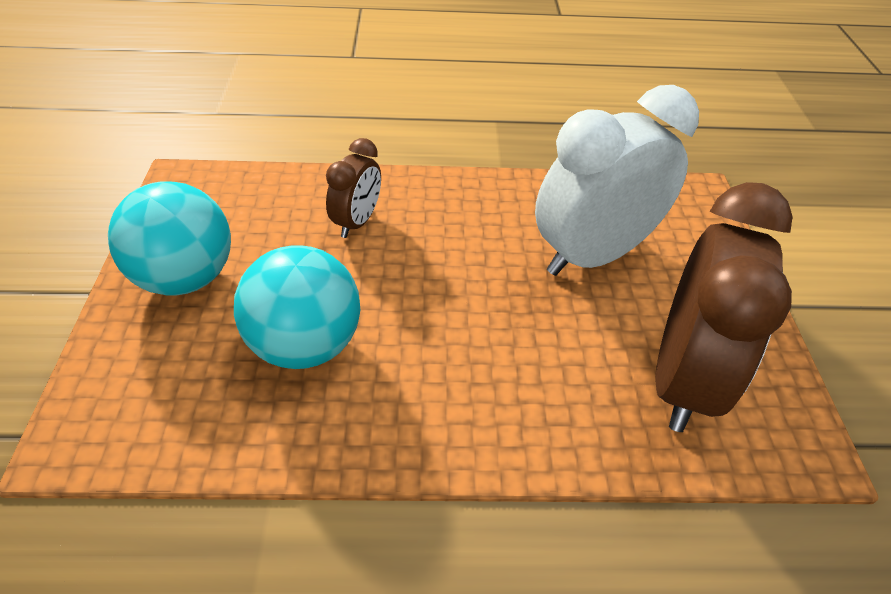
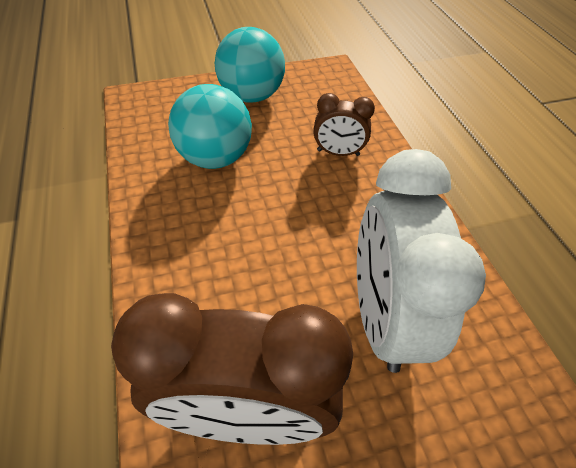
camera: 75 degrees right, 5 degrees up
(593, 255) = (382, 317): white clock -> white clock turned 135 degrees counterclockwise

